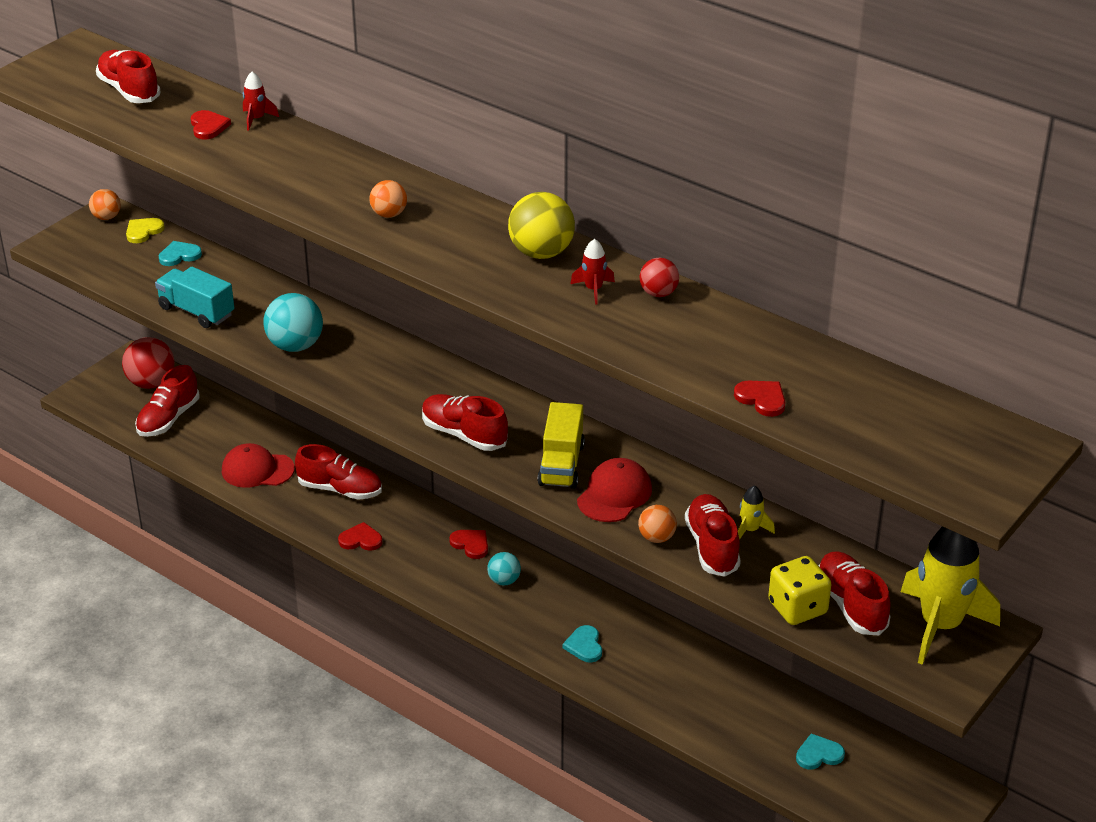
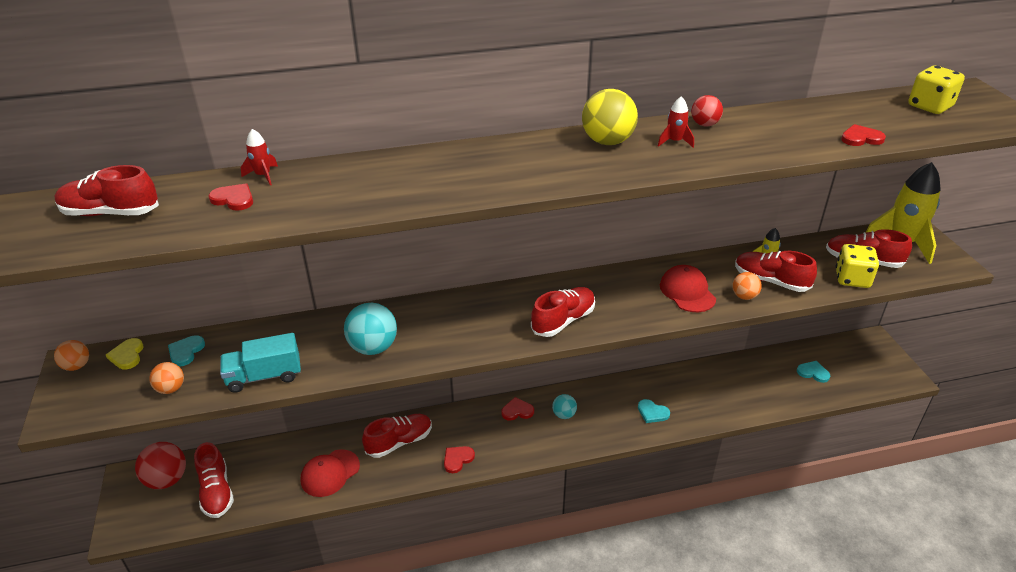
camera: 50 degrees left, 0 degrees up
(389, 214) = (479, 174): orange ball -> orange ball (171, 389)
(464, 434) = (563, 321): red shoe -> red shoe turned 150 degrees clockwise
(561, 464) = (637, 297): yellow truck -> none
(818, 754) = (813, 372): turquoise heart -> turquoise heart turned 90 degrees clockwise
(924, 425) = (930, 106): none -> yellow dice

